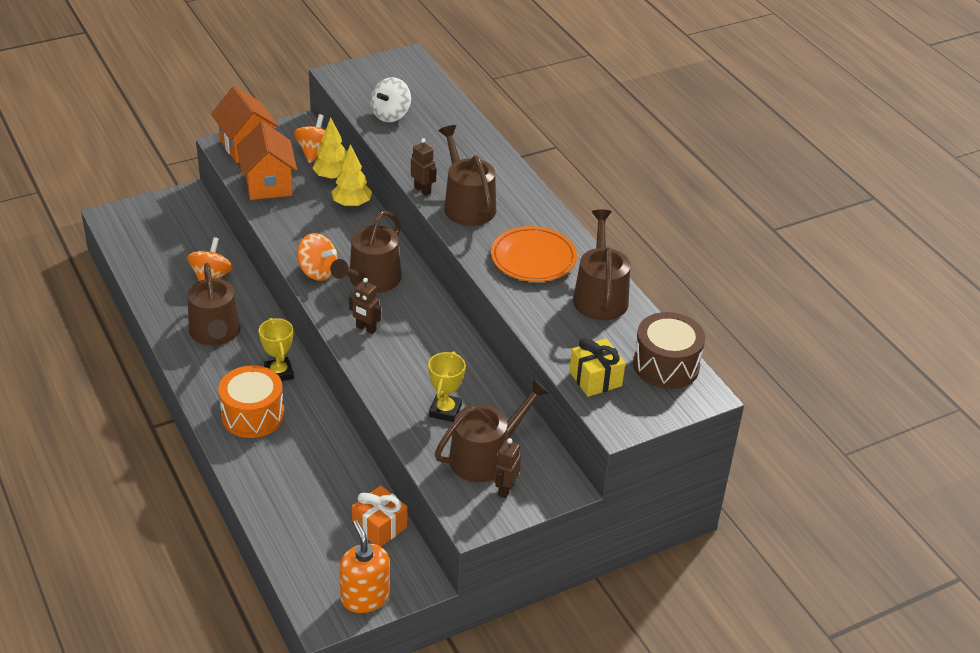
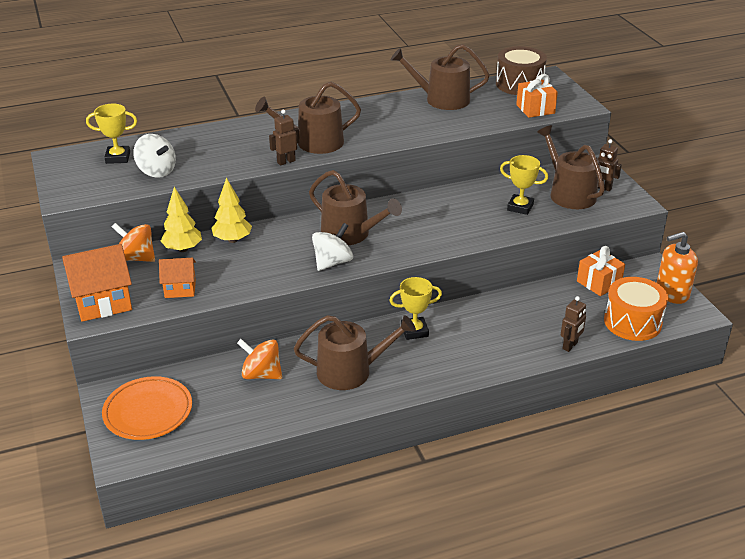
camera: 80 degrees left, 5 degrees down
(253, 415) = (470, 347): orange drum -> orange drum (632, 322)
(268, 184) = (180, 289): orange house -> orange house, size x0.60
(317, 272) = (332, 262): orange spinning top -> white spinning top
(366, 328) = (417, 239): brown robot -> brown robot (570, 346)
(413, 89) = (118, 158): none -> yellow trophy
(533, 258) = (393, 120): orange plate -> orange plate (148, 412)
(595, 379) = (535, 109): yellow gift -> orange gift

